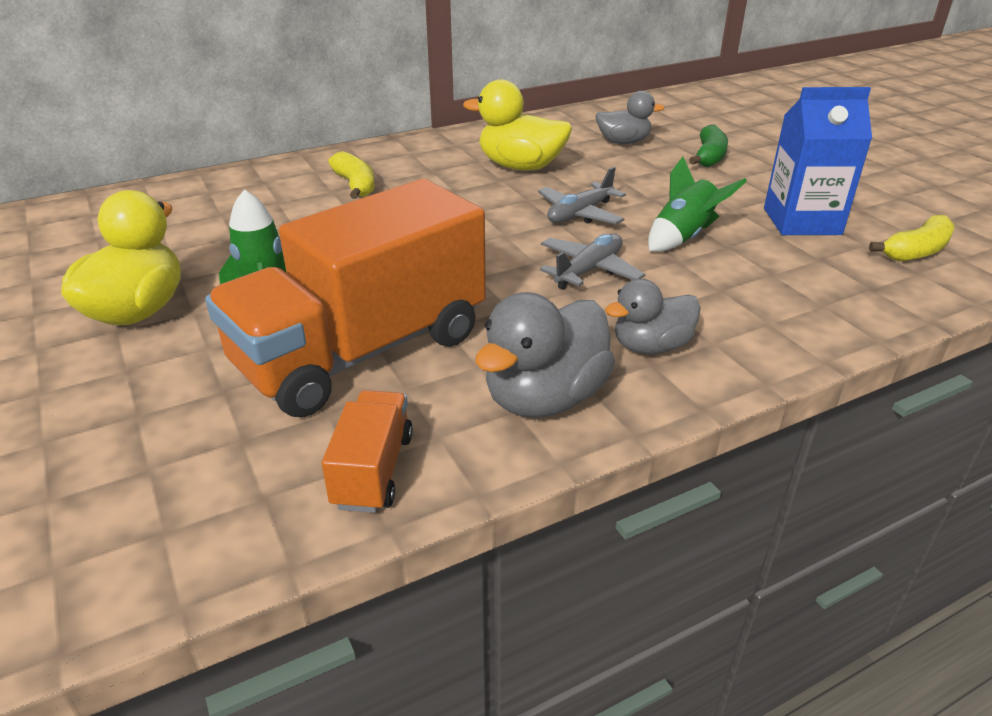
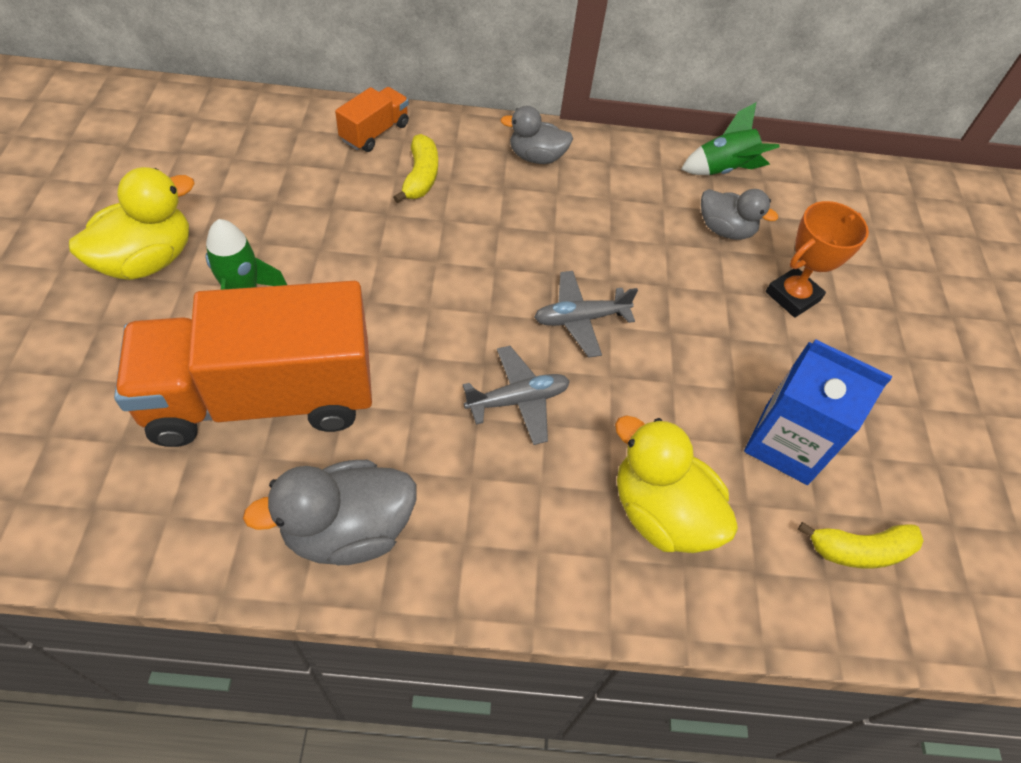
camera: 25 degrees right, 20 degrees up
(373, 471) = (174, 528): orange truck -> orange truck (375, 132)
(520, 167) = (588, 220): yellow duck -> yellow duck (661, 513)
(651, 346) = (481, 524): grey duck -> grey duck (536, 157)
(683, 237) = (645, 403): green rocket -> green rocket (723, 170)
(709, 157) = (792, 296): green banana -> orange trophy

